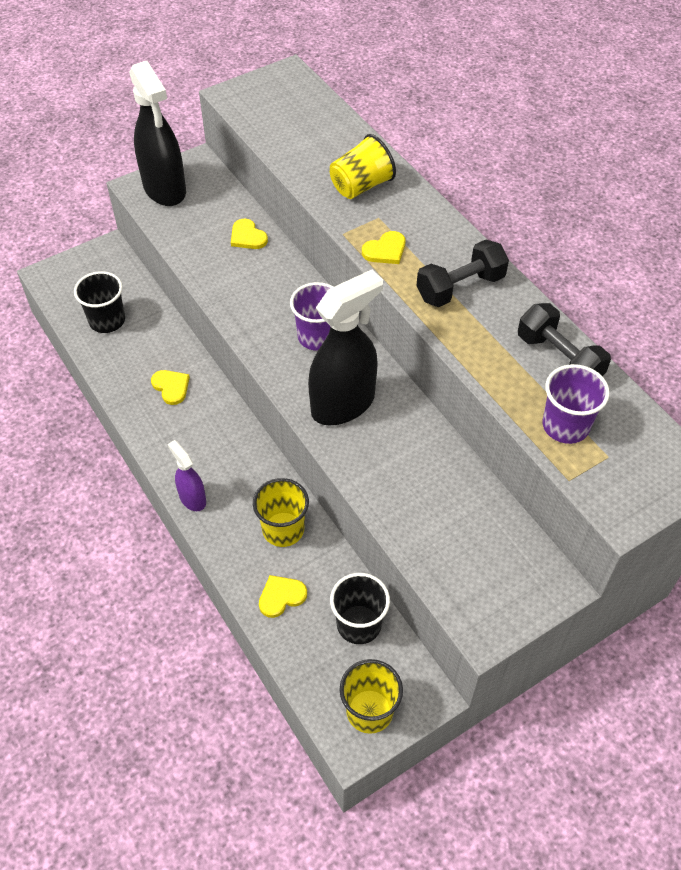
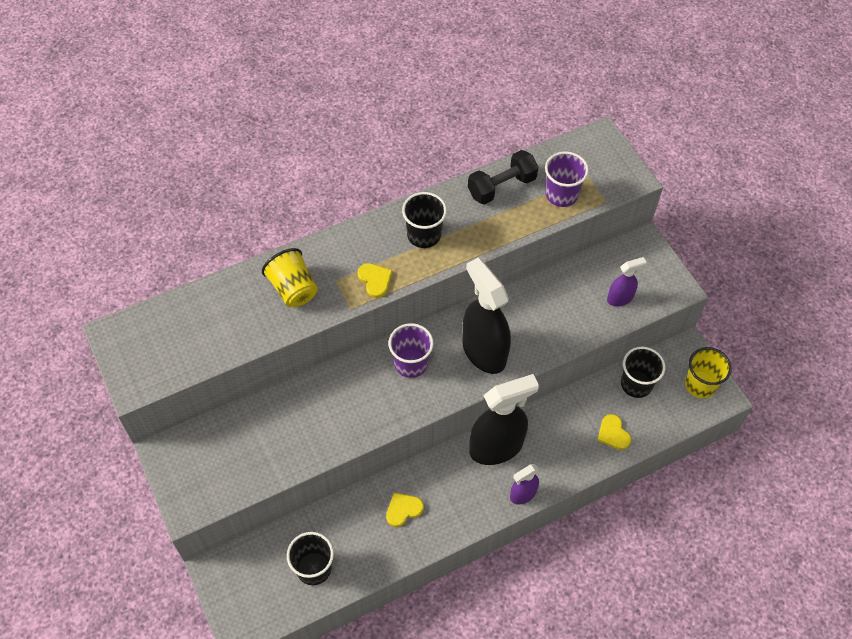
camera: 85 degrees left, 5 degrees up
(165, 189) = (198, 483): black spray bottle -> black spray bottle (496, 447)
(247, 236) = (280, 410): yellow heart -> none
(283, 529) = (555, 428): yellow cup -> none
(451, 554) = (620, 298): none -> purple spray bottle
(460, 287) = (424, 235): black dumbbell -> black cup

